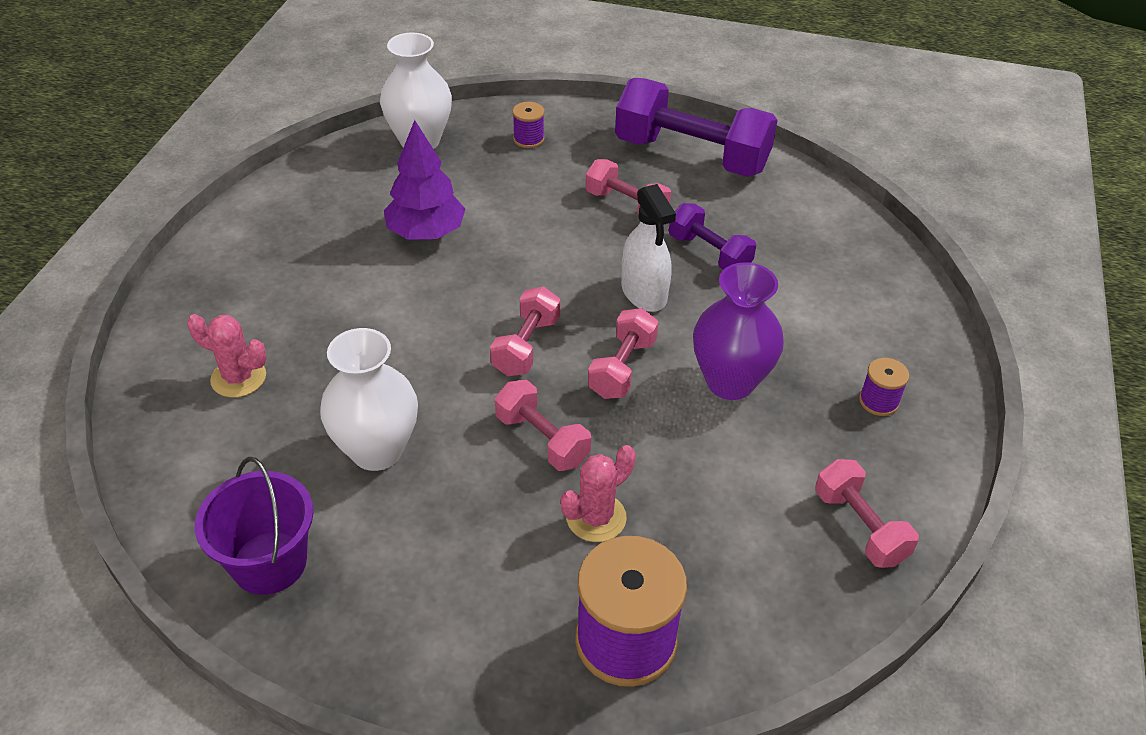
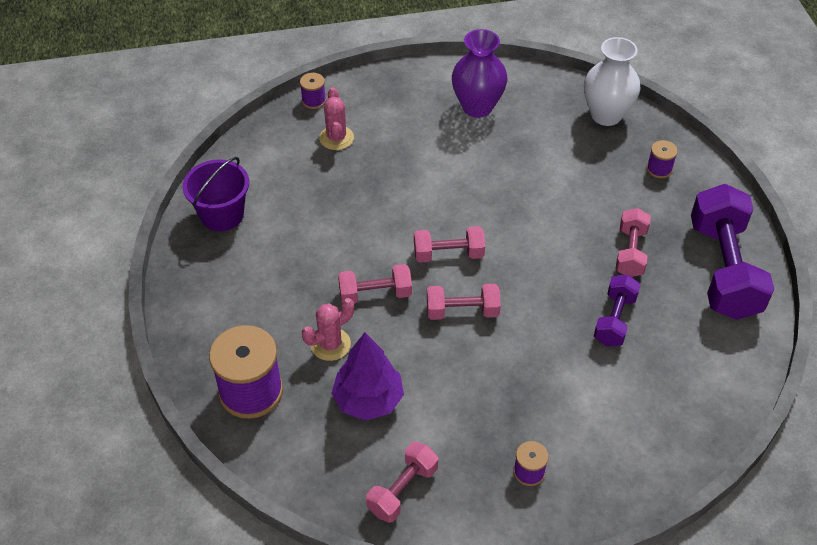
camera: 65 degrees right, 5 degrees up
(144, 376) = (313, 101): none -> purple spool
(377, 450) = (321, 222): white vase -> none
(426, 233) = (516, 160): purple tree -> purple tree (368, 400)
(542, 439) = (375, 294): pink dumbbell -> pink dumbbell turned 60 degrees clockwise
(596, 517) = (330, 344): pink cactus -> pink cactus turned 60 degrees counterclockwise
(644, 293) = (543, 296): white spray bottle -> none
(730, 382) = (489, 375): purple vase -> purple vase (477, 107)

